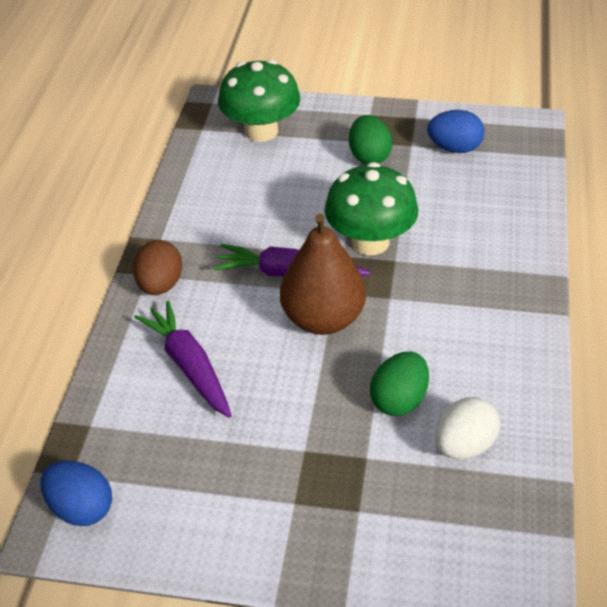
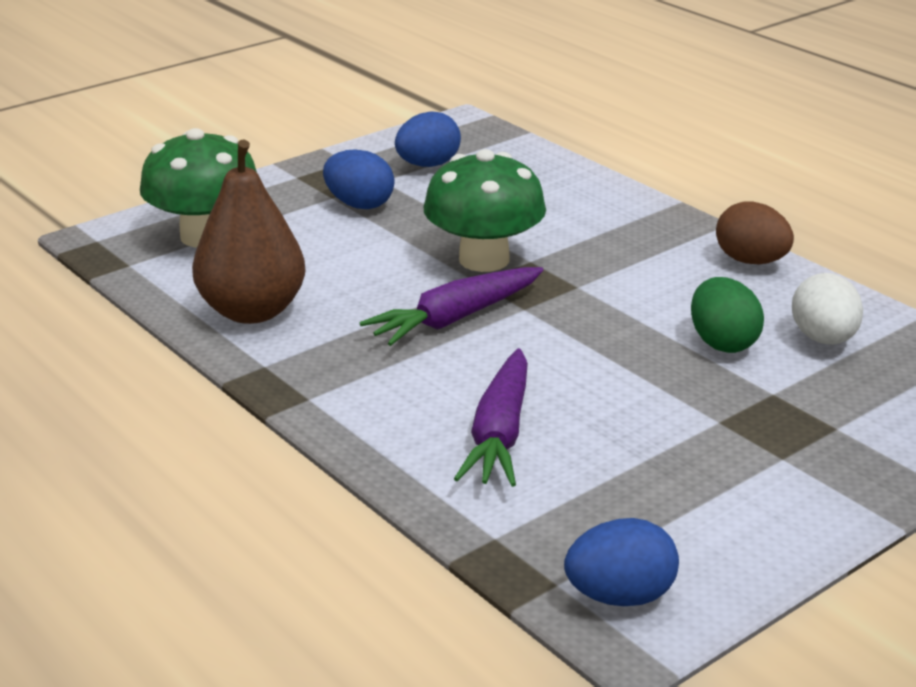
camera: 50 degrees left, 15 degrees down
(160, 285) = (342, 397): brown egg -> brown egg (751, 261)
(189, 366) = (500, 434): purple carrot -> purple carrot turned 90 degrees counterclockwise
(323, 319) = (552, 331): brown pear -> brown pear (252, 311)
(369, 156) = (359, 205): green egg -> blue egg

